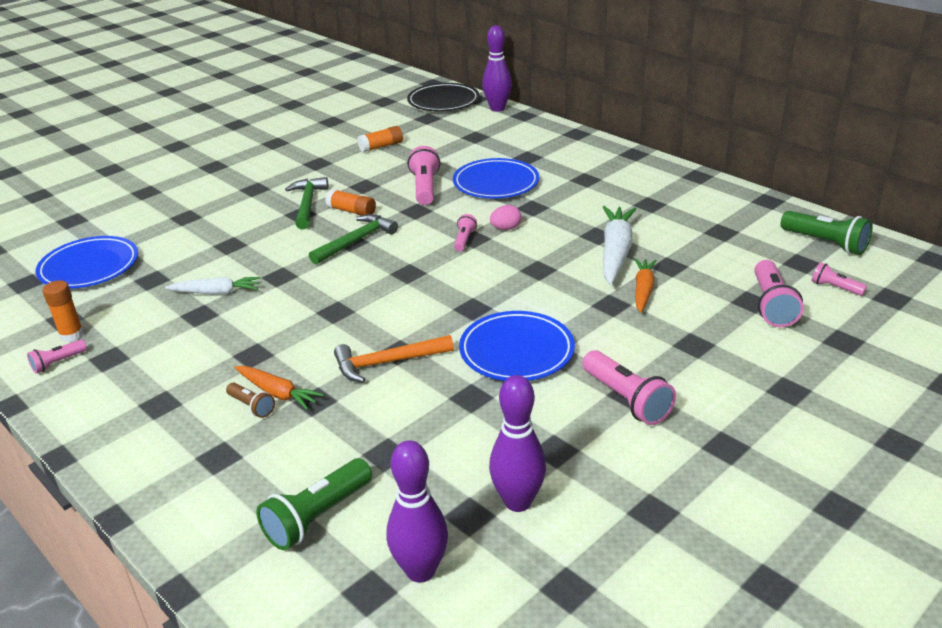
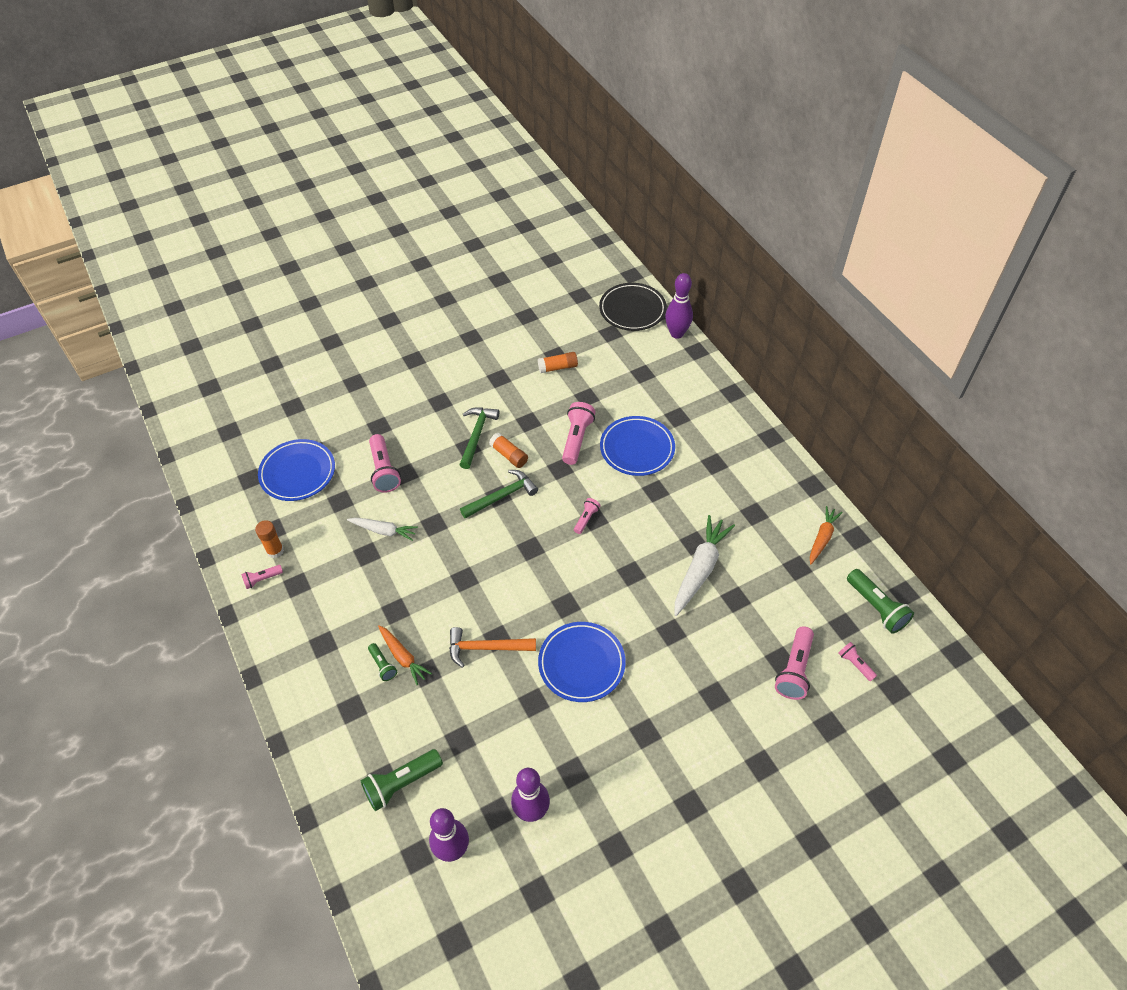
camera: 15 degrees right, 20 degrees up
(251, 406) = (383, 665): brown flashlight -> green flashlight
(505, 228) = (624, 513): pink egg -> none
(626, 400) = (640, 738): pink flashlight -> pink flashlight (384, 470)
(643, 290) = (702, 622): orange carrot -> orange carrot (822, 538)

